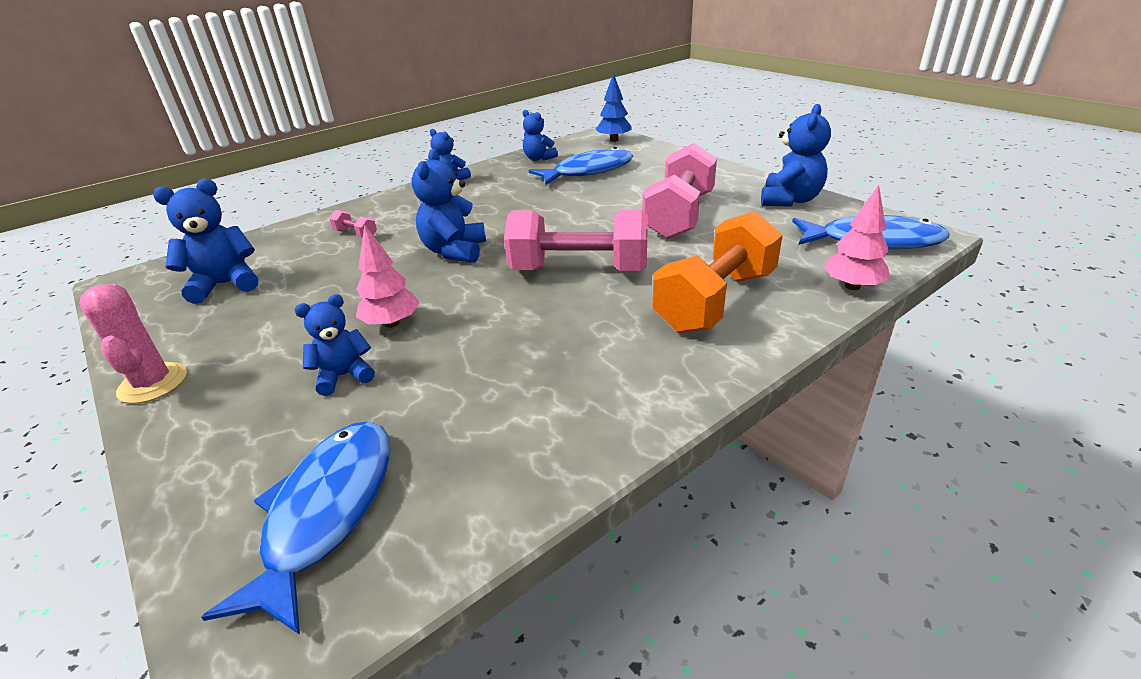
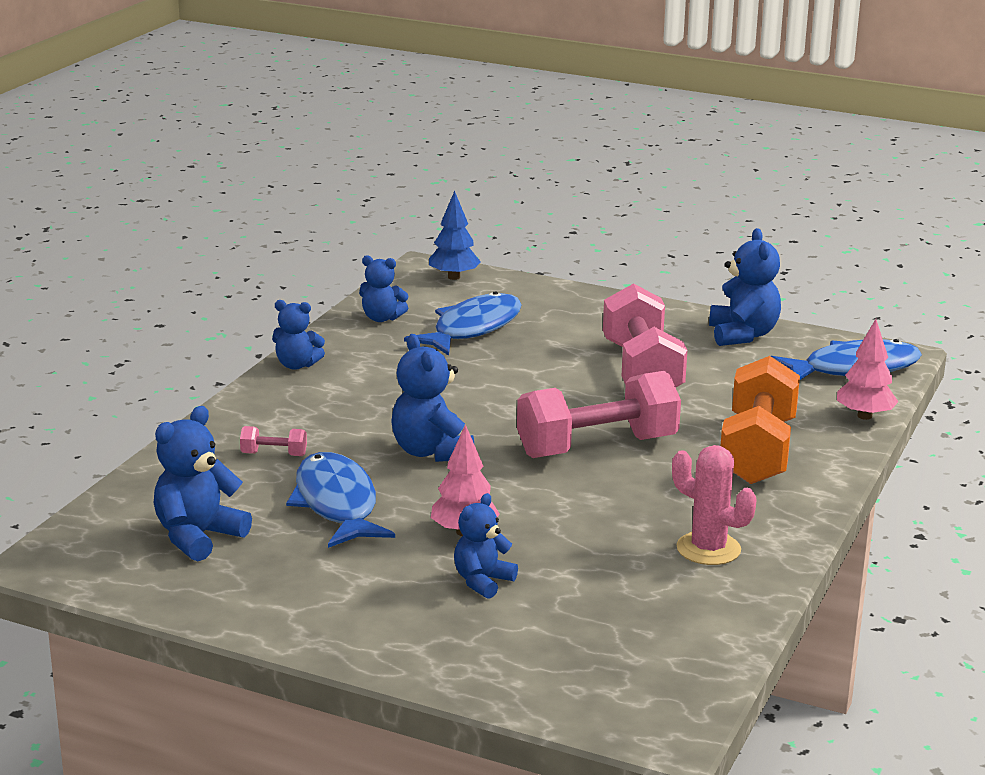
camera: 30 degrees left, 10 degrees down
(153, 383) = (289, 631): pink cactus -> pink cactus (708, 549)
(327, 512) = (607, 661): blue fish -> blue fish (337, 504)

